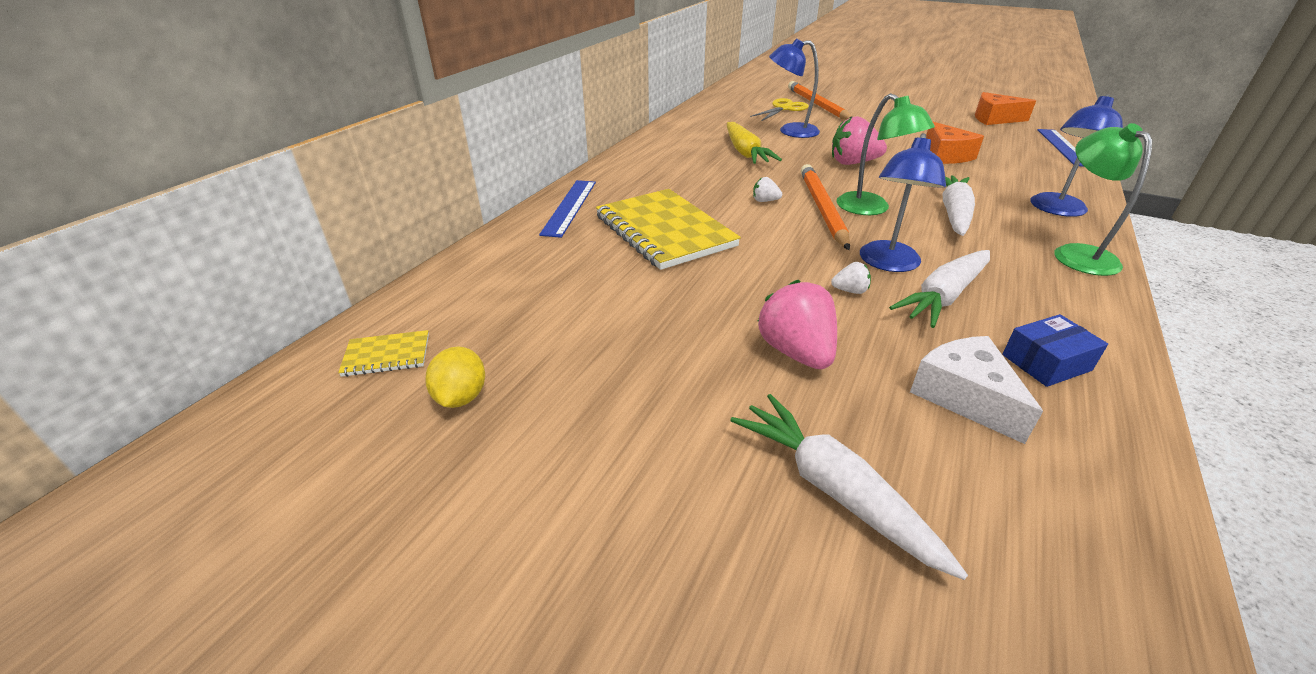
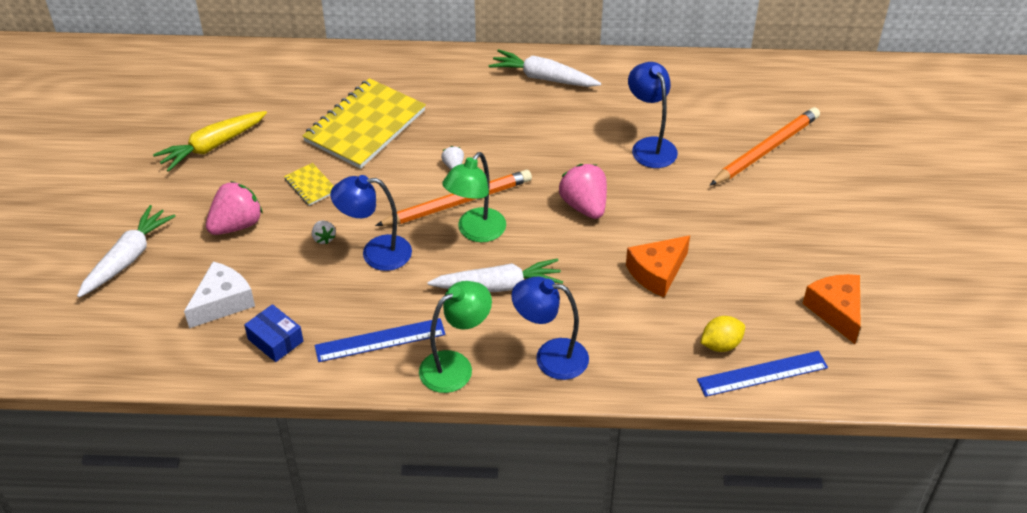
camera: 65 degrees right, 10 degrees up
(387, 355) = (165, 71): yellow notebook -> yellow notebook (310, 185)
(461, 397) = (144, 112): yellow lemon -> yellow lemon (720, 345)
(569, 207) = (377, 66): blue ruler -> blue ruler (380, 340)
(745, 152) = (562, 129): yellow carrot -> yellow carrot (212, 146)
(784, 108) = (728, 126): yellow scissors -> none
(944, 296) = (339, 287): white carrot -> white carrot (543, 78)

